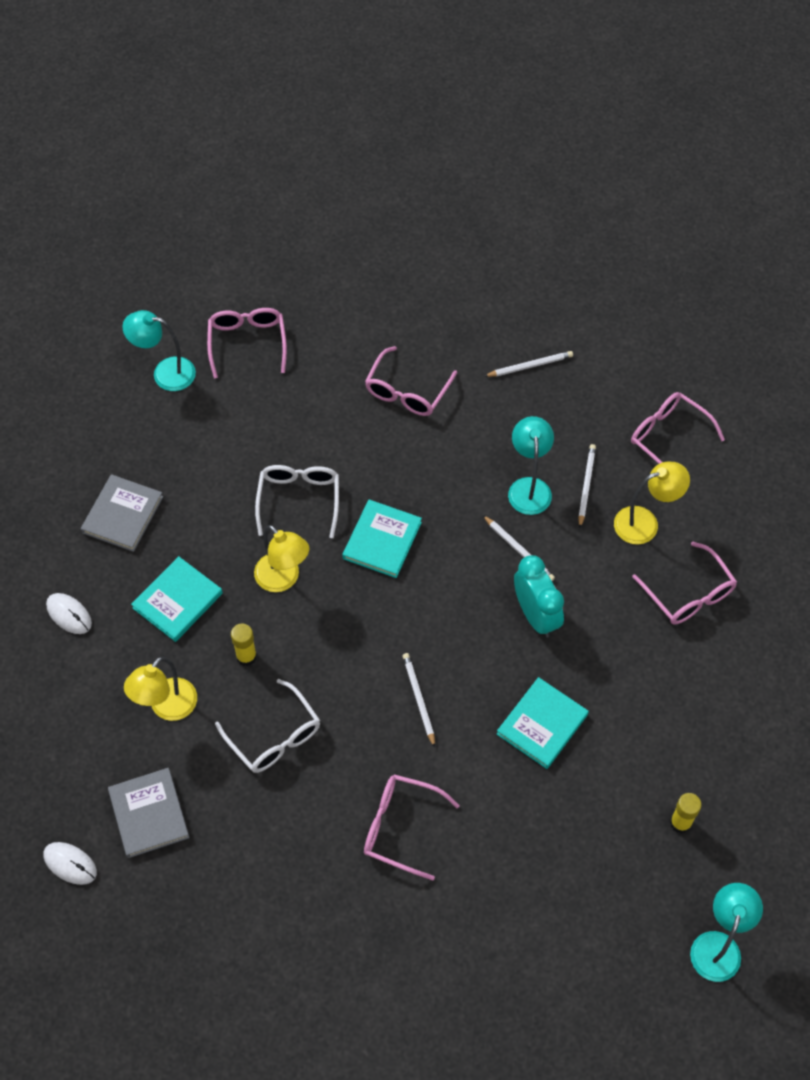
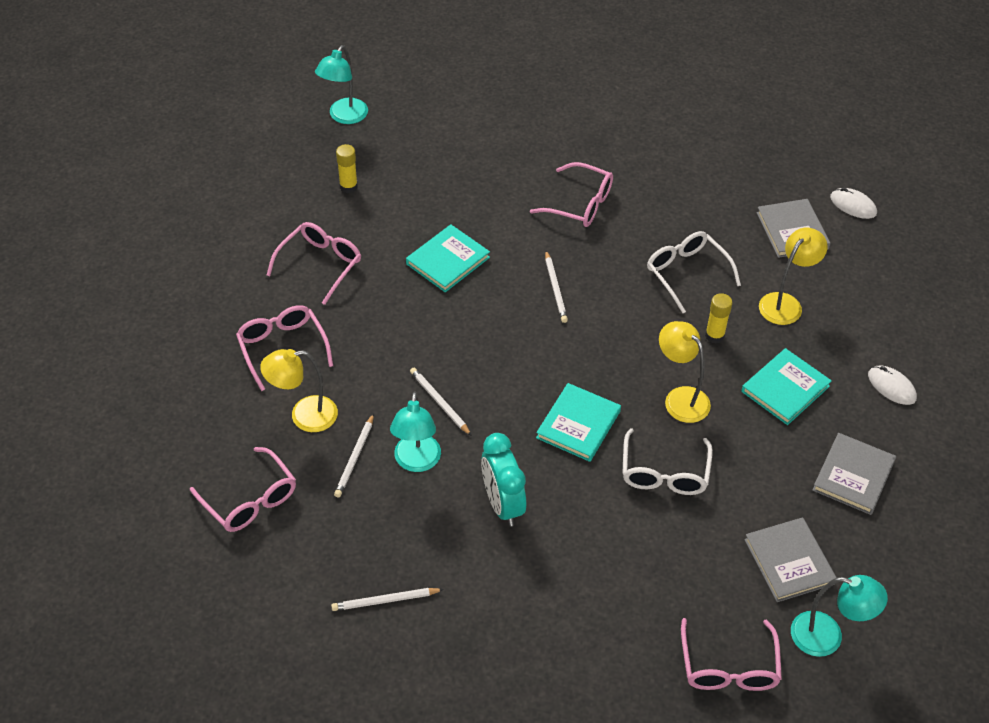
camera: 175 degrees left, 10 degrees down
(191, 430) = (789, 561): none -> grey book
(407, 391) = (536, 584): pink glasses -> pink glasses (320, 265)
(536, 615) = (435, 344): turquoise clock -> turquoise clock (502, 504)

